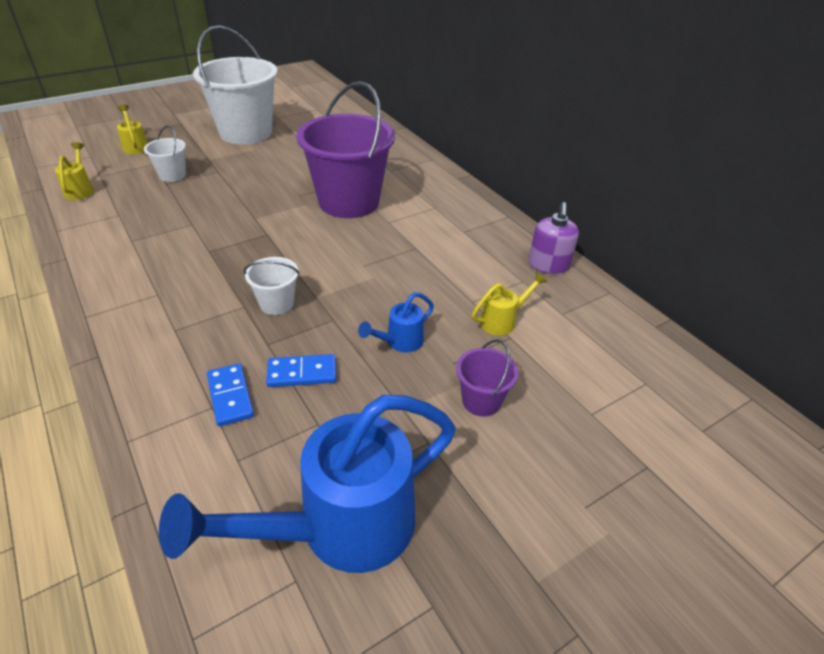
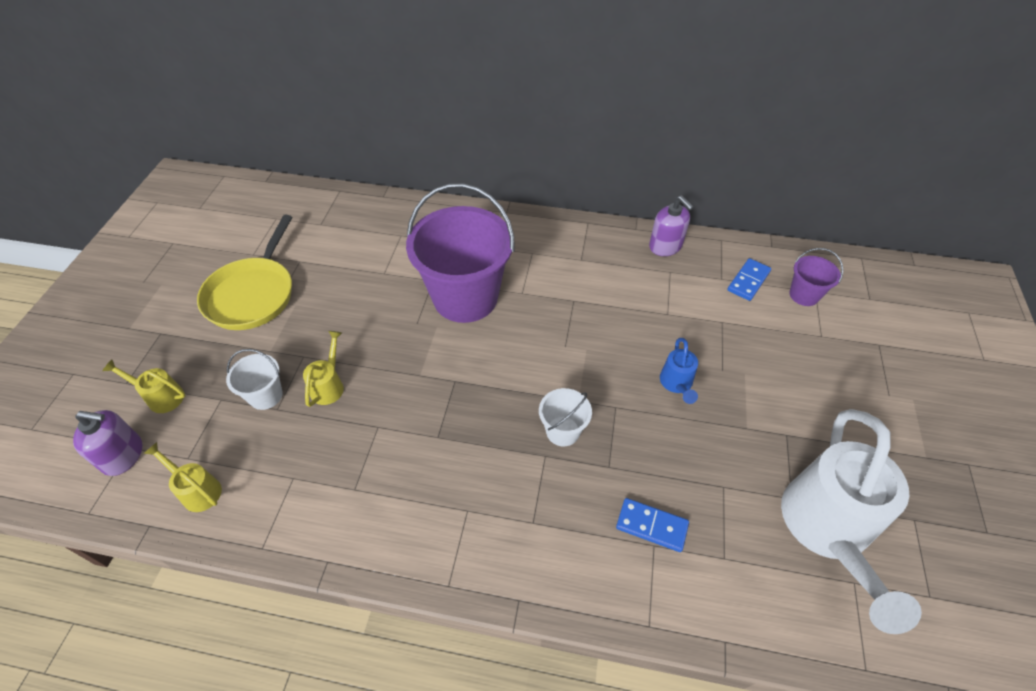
camera: 45 degrees left, 10 degrees up
(83, 157) = (123, 455): none -> purple soap dispenser
(246, 133) = (253, 294): white bucket -> yellow pan
(302, 373) = (662, 464): blue domino -> blue domino (748, 281)
(340, 527) = (827, 531): blue watering can -> white watering can
(481, 401) = (770, 381): purple bucket -> purple bucket (804, 295)
(502, 321) = (702, 313): yellow watering can -> yellow watering can (329, 385)

